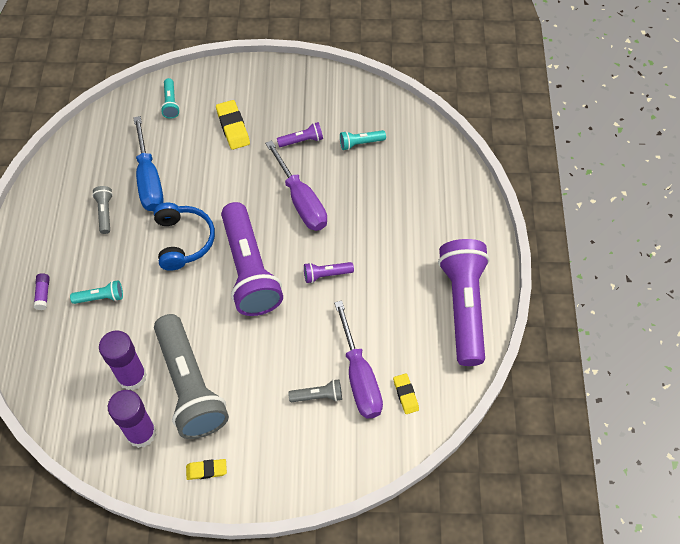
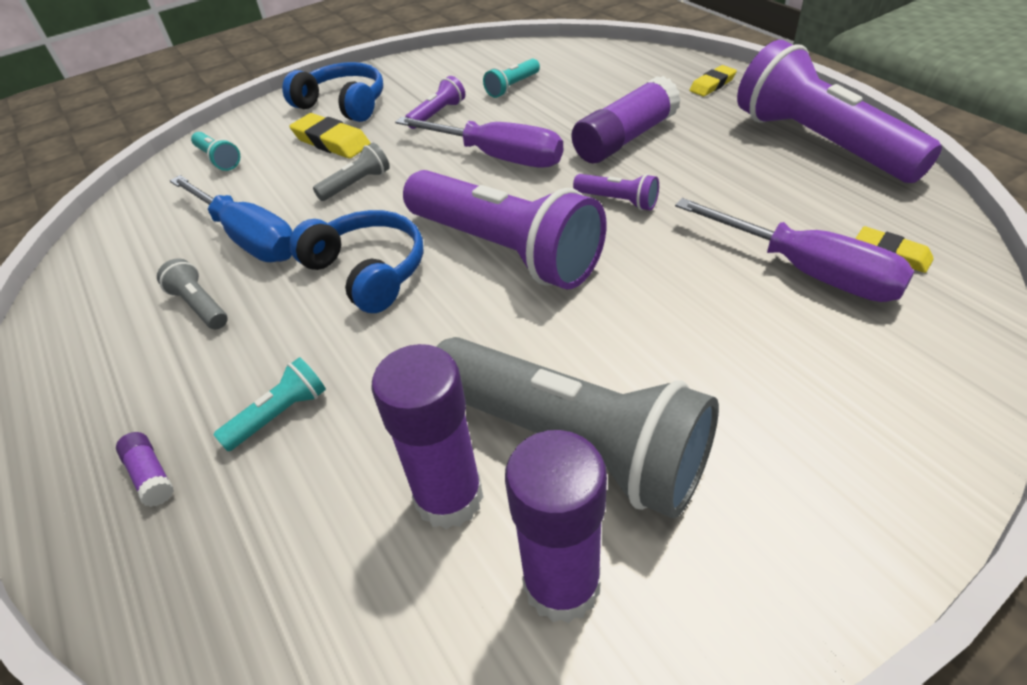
camera: 30 degrees left, 15 degrees down
(206, 470) = (757, 559): yellow eraser -> yellow eraser (712, 85)
(262, 95) = (343, 104): none -> blue headphones
(318, 395) = (785, 326): grey flashlight -> grey flashlight (356, 184)
(326, 275) = (618, 201): purple flashlight -> purple flashlight turned 105 degrees counterclockwise
(374, 232) = (625, 139): none -> purple glue stick

